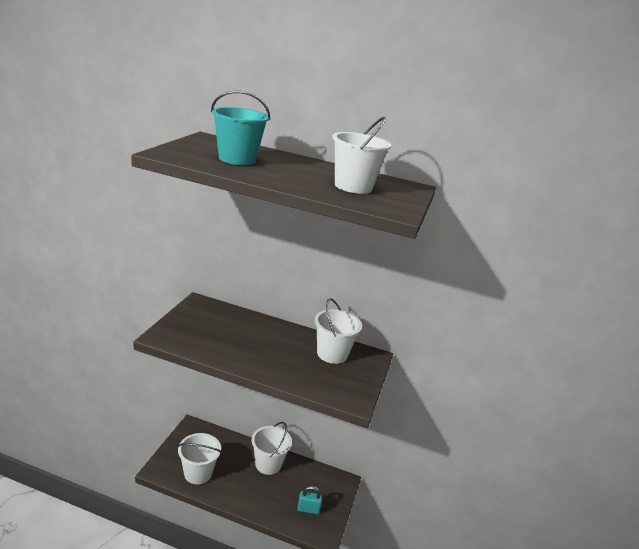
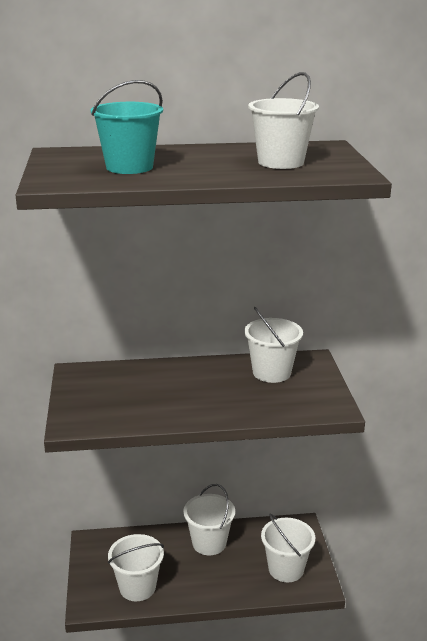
camera: 20 degrees left, 0 degrees up
(308, 509) = (286, 569): turquoise padlock -> white bucket

